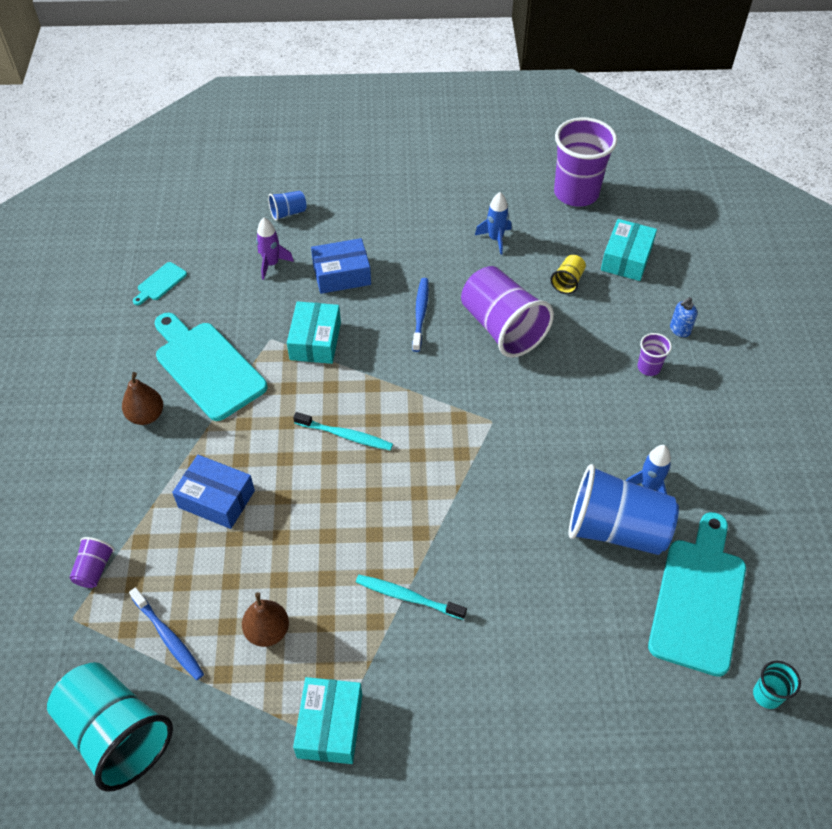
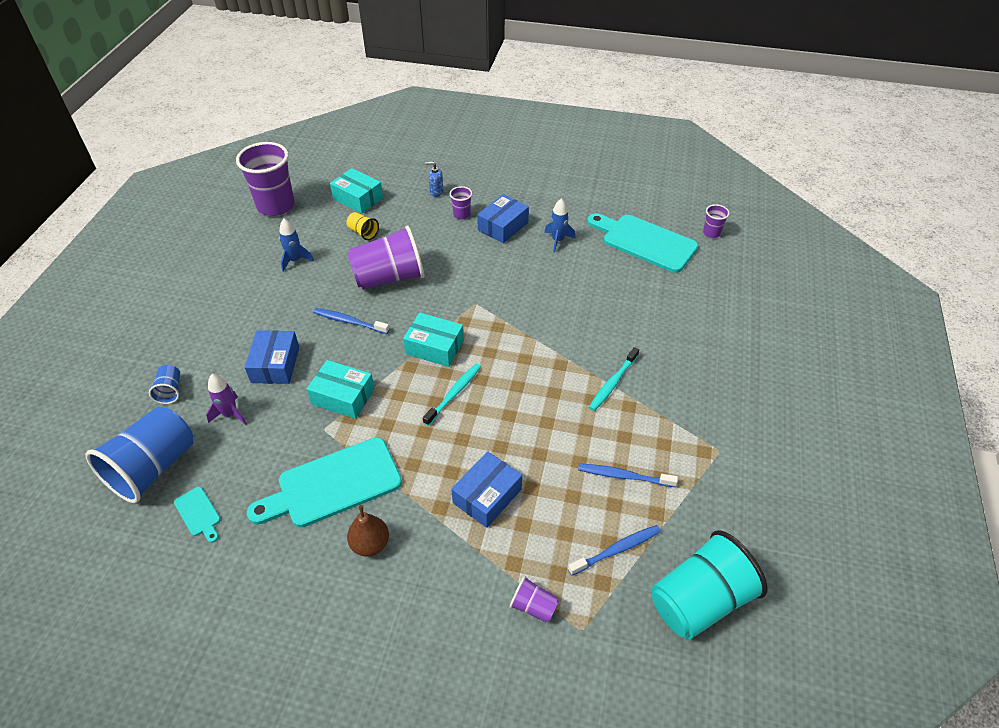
camera: 75 degrees left, 5 degrees down
(267, 631) = (624, 476): brown pear -> blue toothbrush
(330, 726) = (708, 448): turquoise box -> turquoise box (434, 347)
(616, 529) = (586, 264): blue cup -> blue cup (153, 468)
(647, 417) = (503, 226): none -> blue box
(679, 330) = (436, 192): blue soap dispenser -> blue soap dispenser turned 120 degrees clockwise
(767, 695) = (711, 233): turquoise cup -> purple cup

